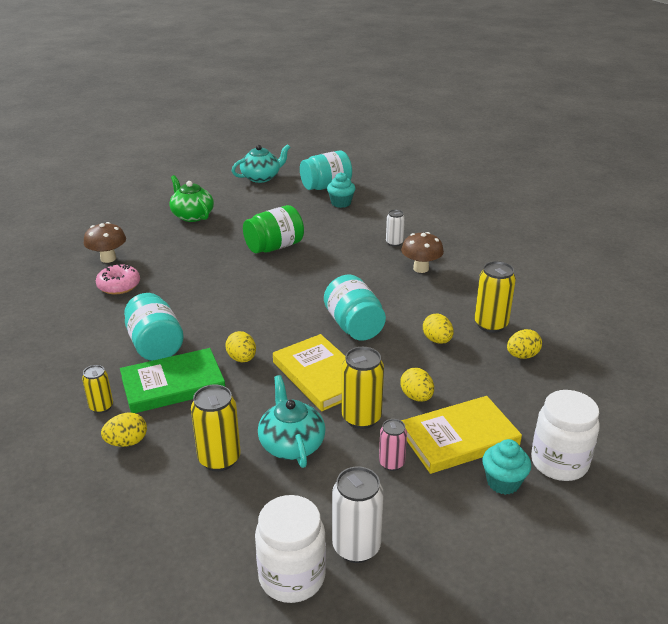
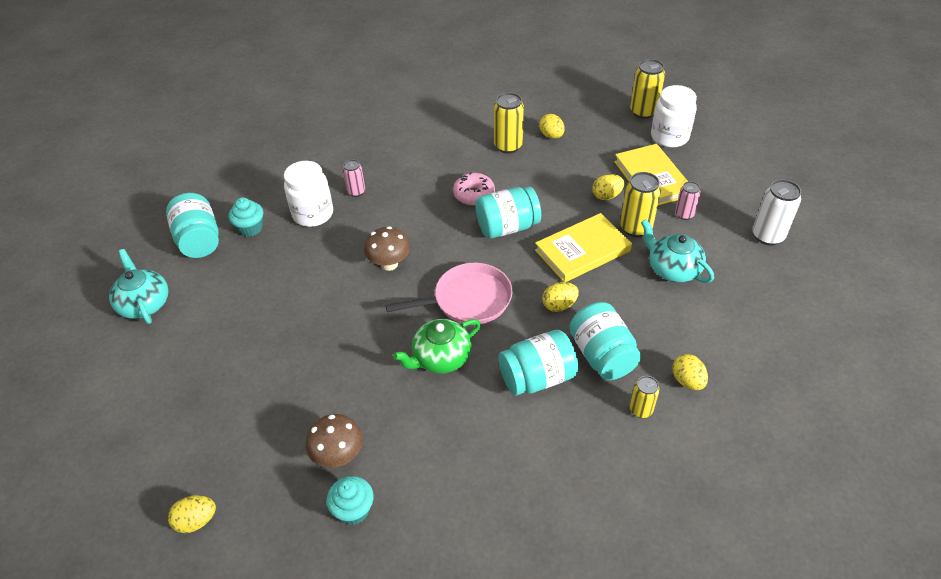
camera: 85 degrees left, 15 degrees up
(119, 286) = (411, 431): pink donut -> pink donut (474, 195)
(173, 384) = (602, 355): green book -> turquoise jar
(192, 215) = (238, 373): green teapot -> green teapot (441, 358)
(219, 459) = (697, 313): yellow can -> yellow can (643, 112)
(254, 306) = (468, 299): none -> pink pan
(274, 247) = (344, 286): green jar -> none
(291, 444) = (672, 269): turquoise teapot -> turquoise teapot turned 60 degrees clockwise
(292, 577) = (801, 268): white jar -> white jar (313, 214)
(394, 243) = (356, 192): white can -> pink can
(421, 268) = (411, 177): brown mushroom -> brown mushroom (389, 264)
(437, 340) = (530, 178): yellow egg -> yellow egg (196, 521)
(503, 482) = (693, 163): turquoise cupcake -> turquoise cupcake (353, 510)

